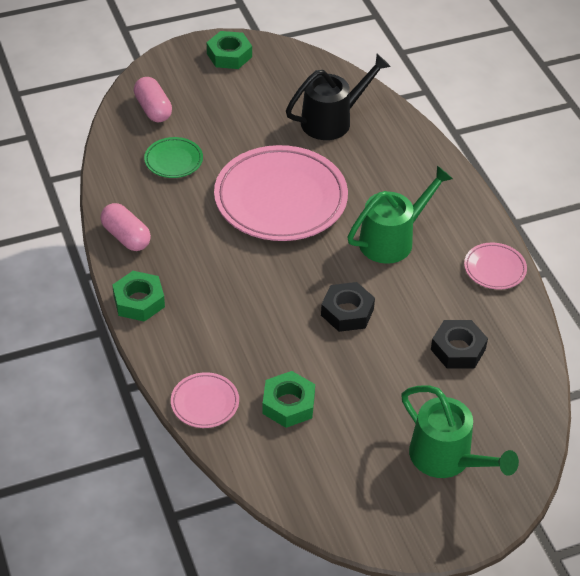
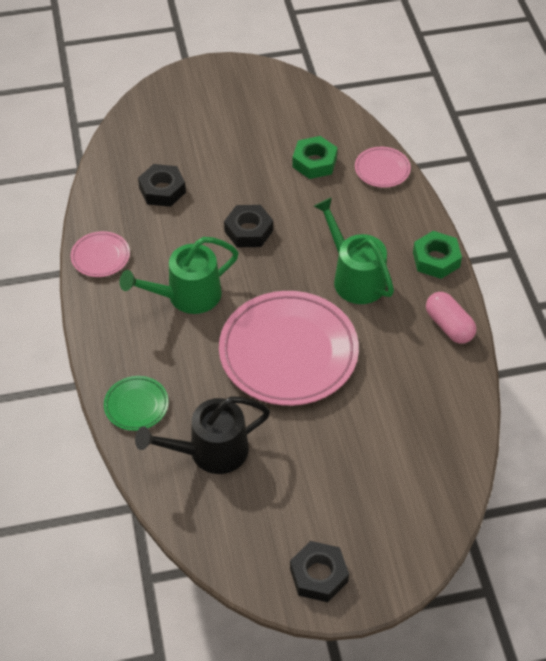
camera: 170 degrees left, 5 degrees up
(153, 109) = (419, 492): pink capsule -> none
(173, 160) = (398, 414): green plate -> green plate (136, 405)
(229, 55) = (319, 575): green nut -> black nut
(447, 459) = (200, 113): green watering can -> green watering can (354, 277)

